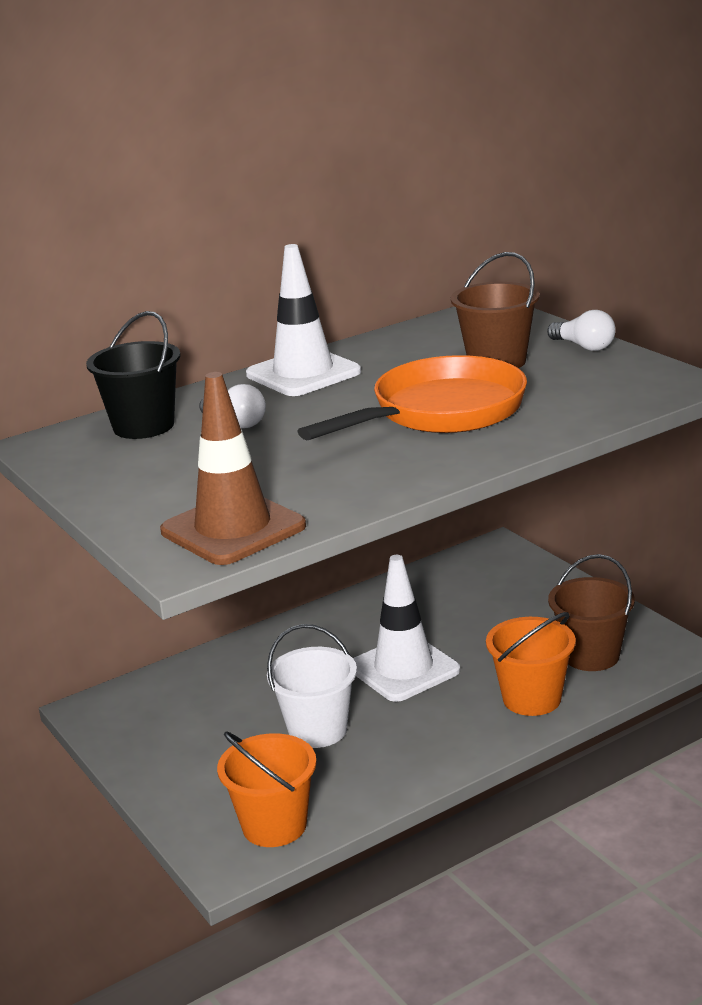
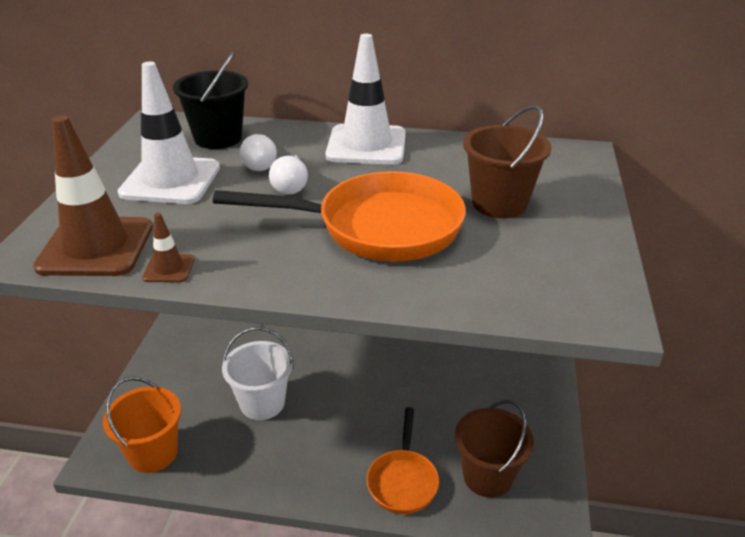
camera: 40 degrees right, 10 degrees up
(334, 507) = (169, 269): none -> brown traffic cone
(404, 669) = (363, 395): white traffic cone -> white traffic cone (170, 180)
(532, 699) = (403, 481): orange bucket -> orange pan
(584, 346) = (589, 225): white light bulb -> white light bulb (290, 185)

